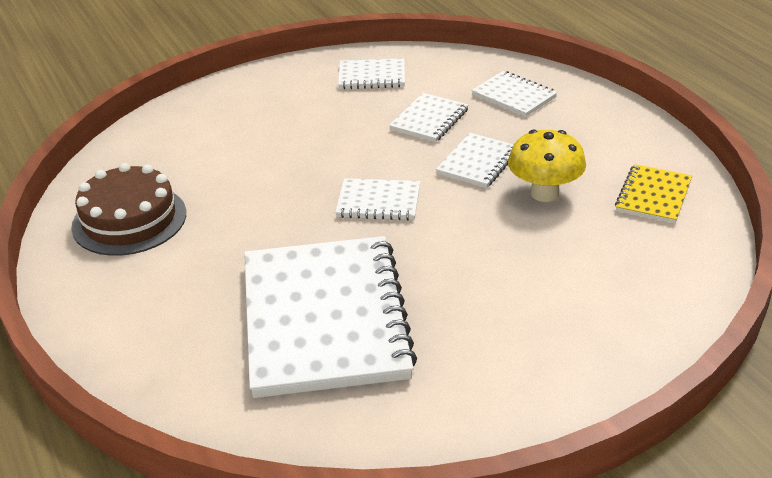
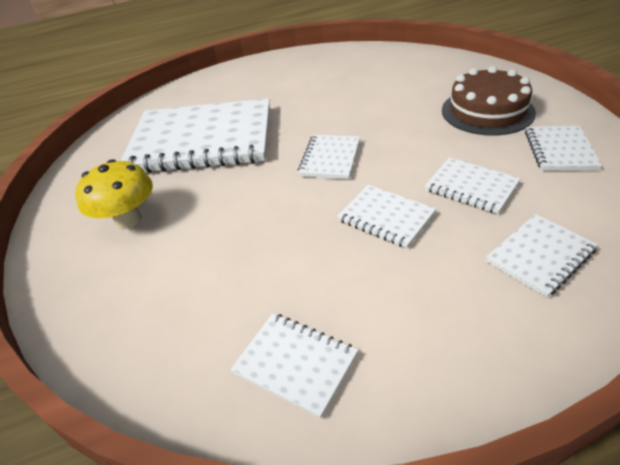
camera: 100 degrees right, 5 degrees up
(129, 220) = (332, 67): brown cake -> brown cake (487, 111)
(544, 193) = (322, 262): yellow mushroom -> yellow mushroom (128, 220)
(653, 196) = (295, 364): yellow notebook -> white notebook

